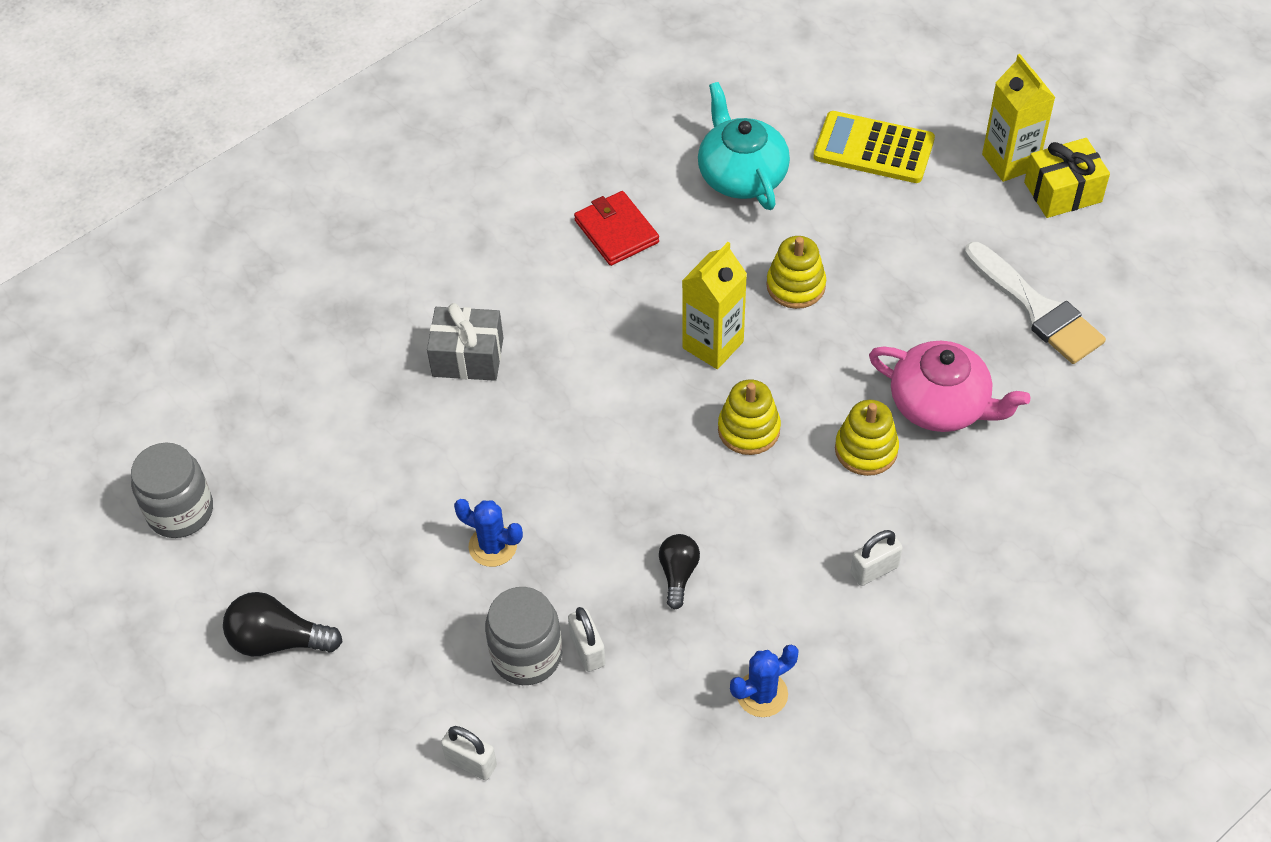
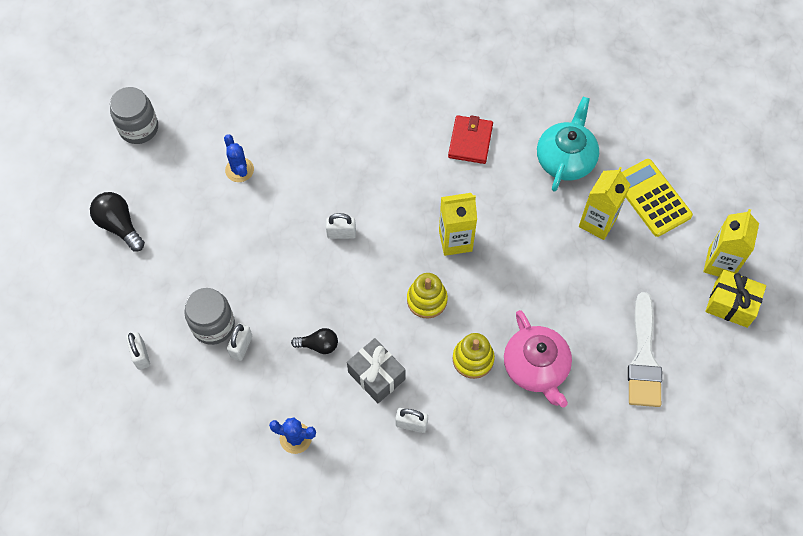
camera: 40 degrees right, 10 degrees up
(468, 357) = (334, 152): grey gift -> grey gift (376, 376)
(493, 546) = (251, 259): blue cactus -> blue cactus (239, 170)
(573, 436) = (341, 233): none -> white padlock
(678, 574) = (318, 345): black light bulb -> black light bulb turned 45 degrees clockwise
(795, 286) = (530, 242): yellow stacking toy -> none
(844, 213) = (597, 222): none -> yellow carton

